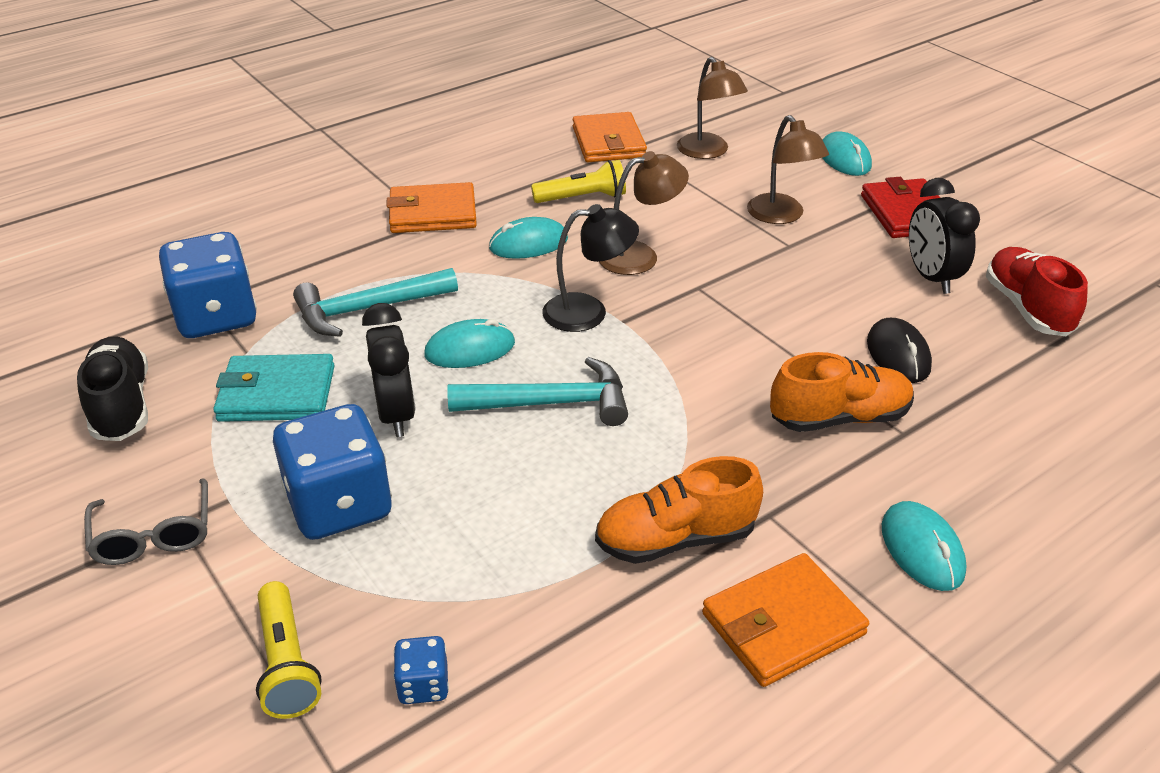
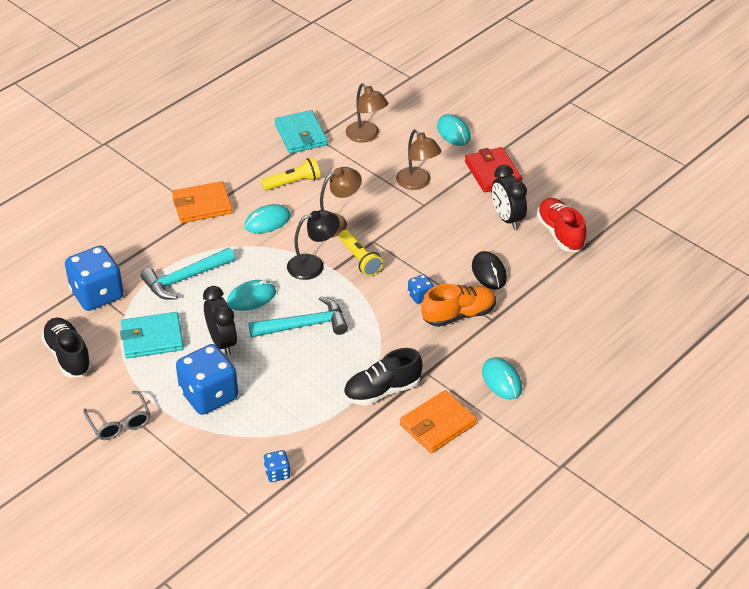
camera: 10 degrees left, 5 degrees up
(286, 664) = (210, 473): yellow flashlight -> yellow flashlight (360, 259)
(608, 142) = (301, 135): orange wallet -> turquoise wallet
(675, 539) = (382, 391): orange shoe -> black shoe
(769, 379) = (420, 296): none -> blue dice

